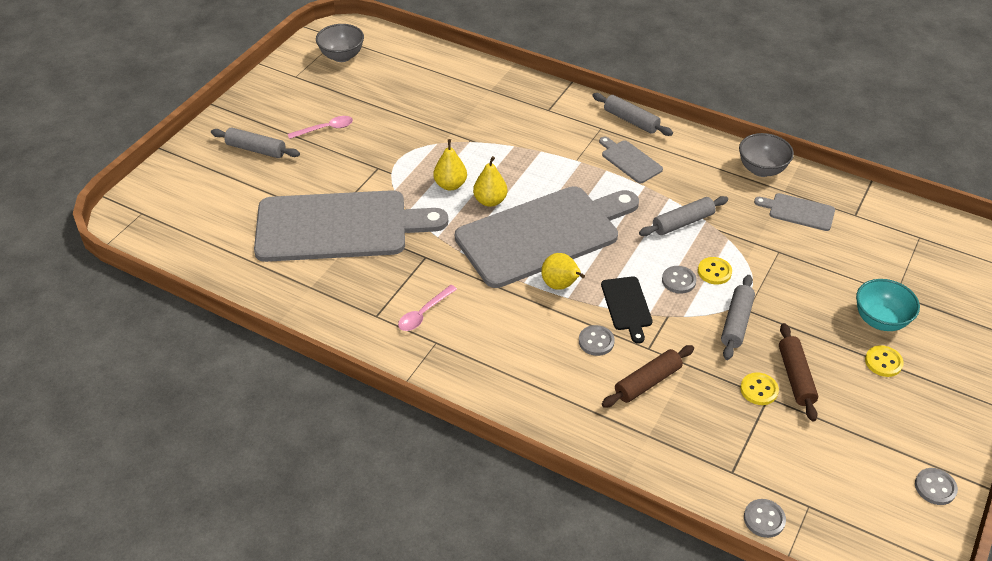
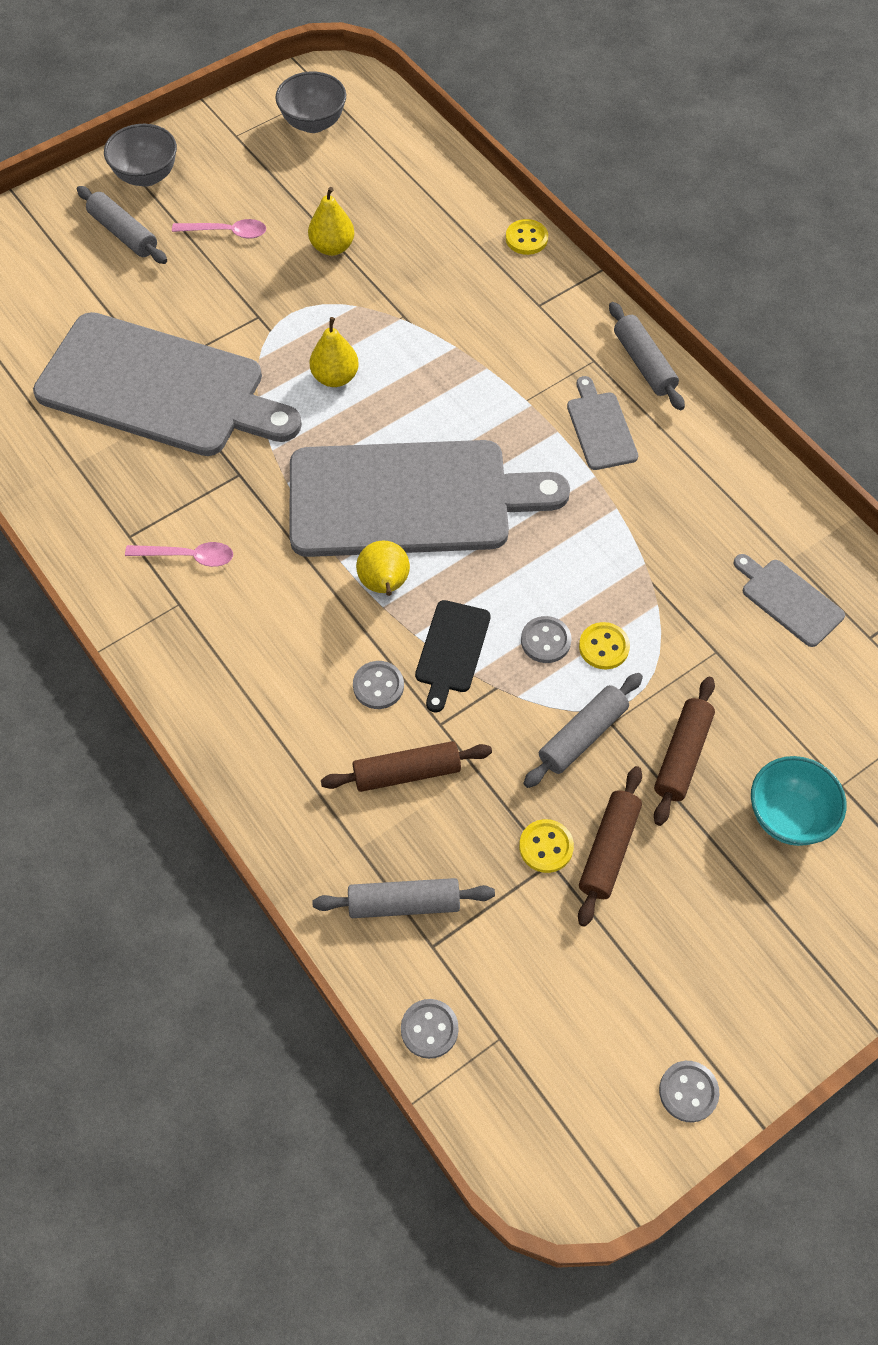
camera: 25 degrees right, 15 degrees up
(424, 313) = (188, 556): pink spoon -> pink spoon turned 150 degrees counterclockwise
(490, 201) = (372, 421): yellow pear -> yellow pear (332, 247)
(683, 223) = (610, 554): grey rolling pin -> grey rolling pin (404, 903)
(761, 169) = (781, 512): grey bowl -> grey bowl (146, 176)
(799, 311) = (682, 755): none -> brown rolling pin
(883, 362) = (747, 880): yellow button -> yellow button (526, 238)

